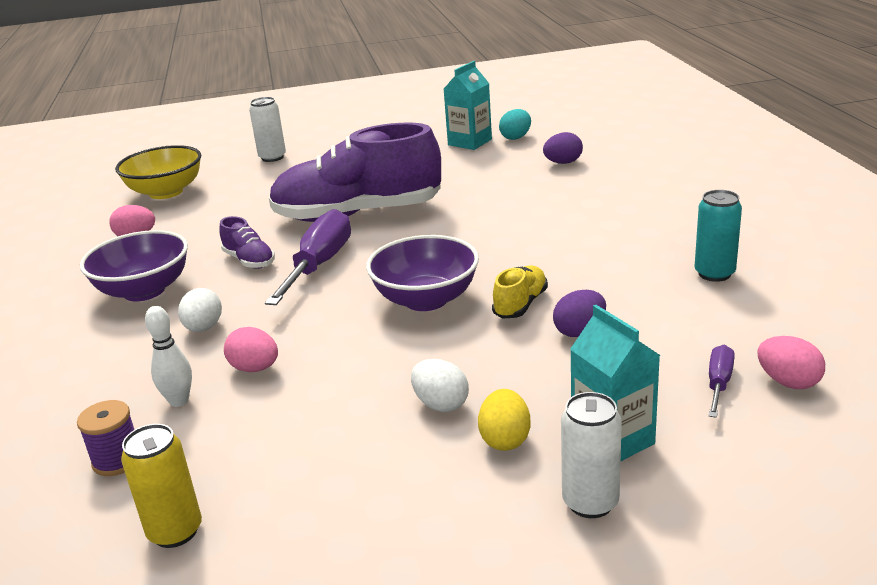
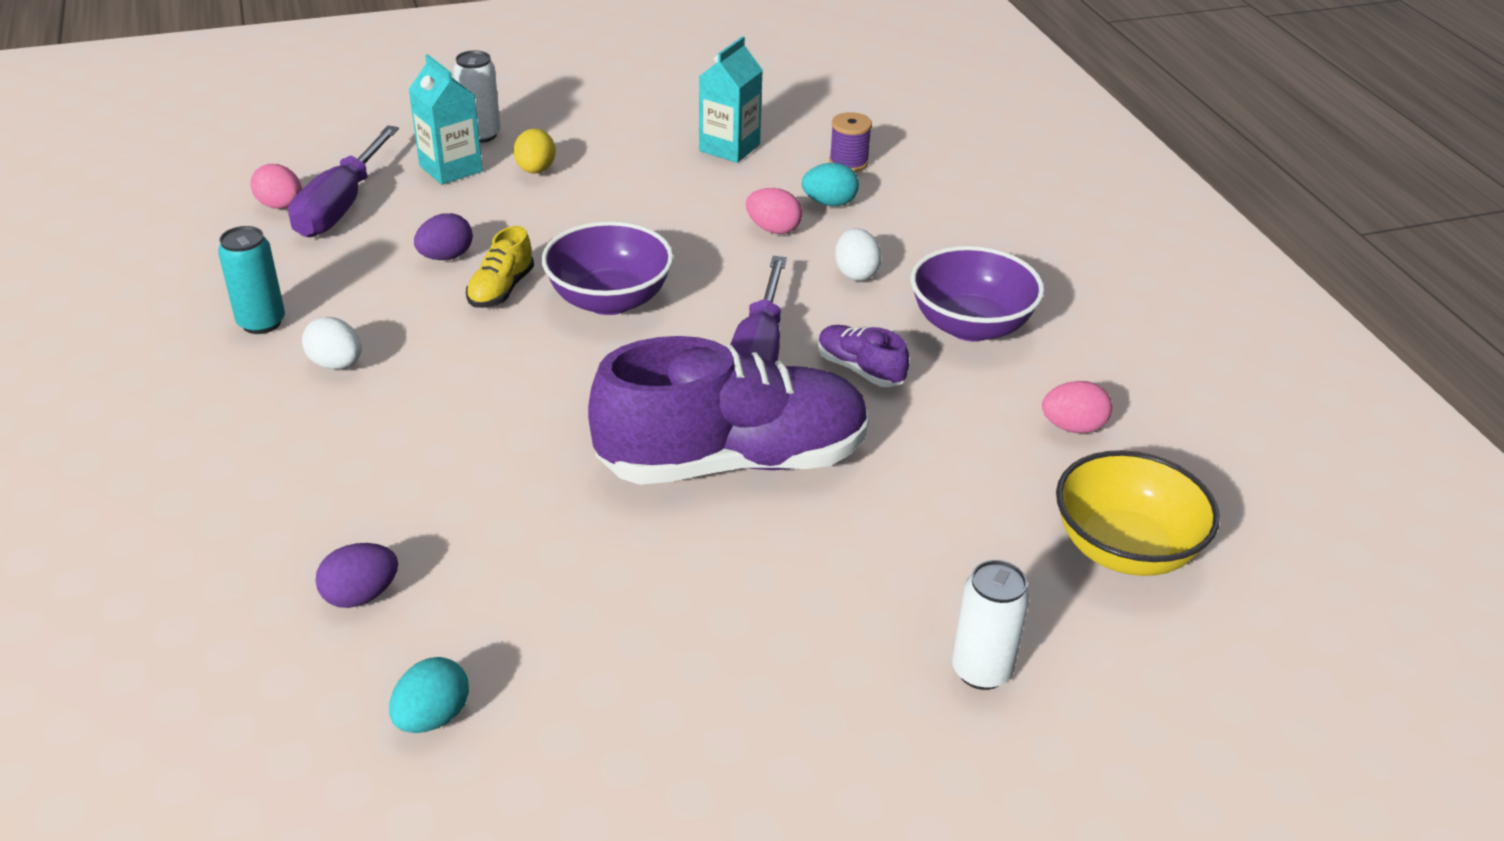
camera: 170 degrees right, 10 degrees up
(175, 531) = (770, 124): yellow can -> none
(179, 401) = (829, 203): white bowling pin -> turquoise egg
(441, 404) = (588, 195): white egg -> white egg (336, 364)
(470, 142) = (540, 703): turquoise carton -> turquoise carton (729, 148)
(719, 384) = (341, 206): purple screwdriver -> purple screwdriver, size x2.03

